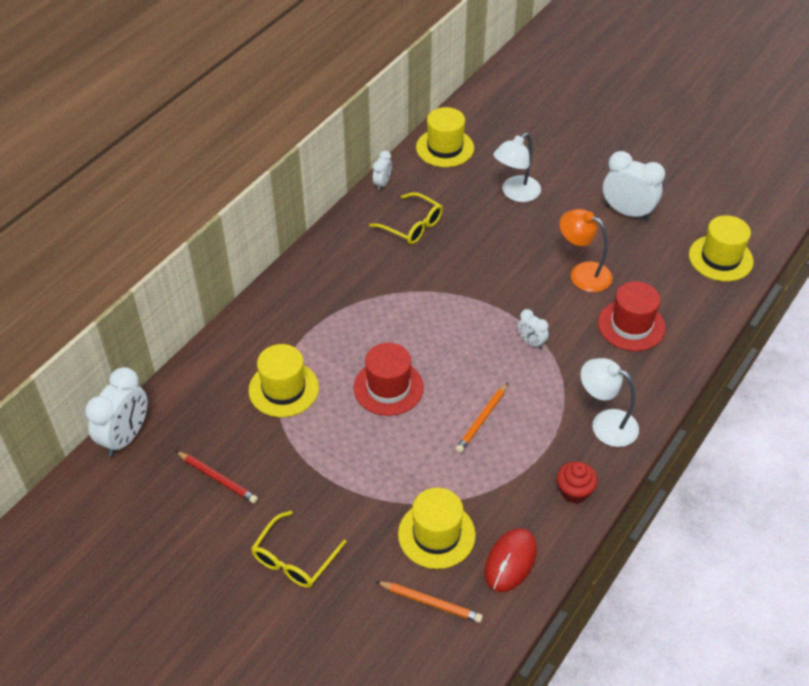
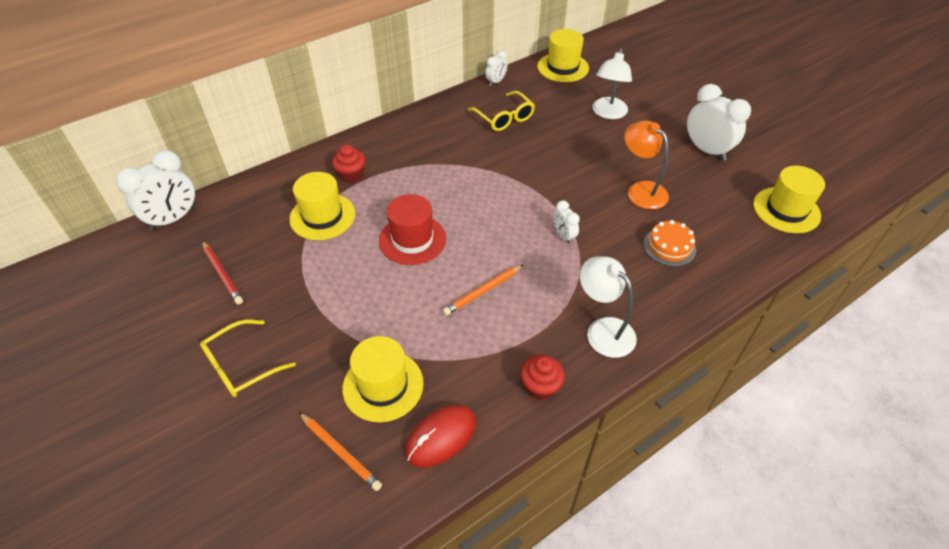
camera: 20 degrees right, 0 degrees up
(287, 335) = (351, 175): none -> red cupcake
(515, 193) = (608, 113): white lamp -> white lamp turned 45 degrees counterclockwise
(631, 325) = (669, 246): red hat -> orange cake

